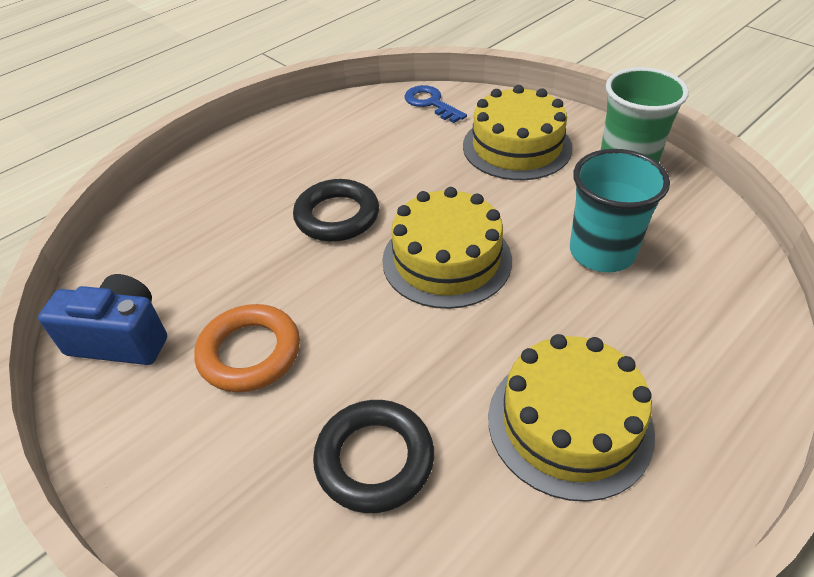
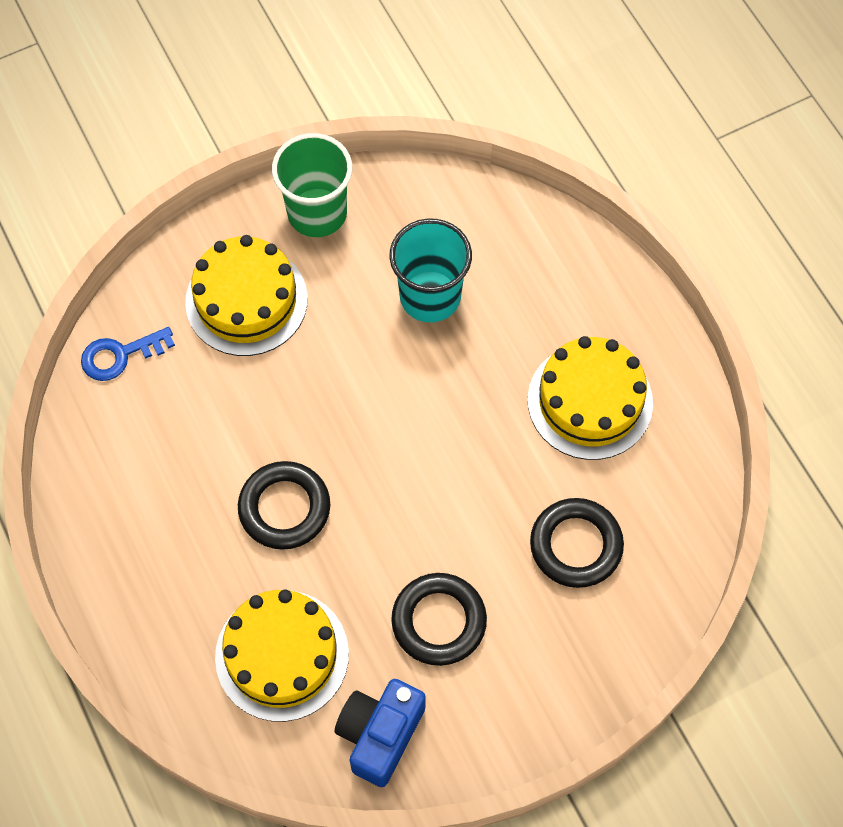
camera: 75 degrees left, 20 degrees up
(250, 353) = (439, 621): orange ring -> black ring
(446, 260) = (388, 426): yellow cake -> yellow cake (282, 655)

